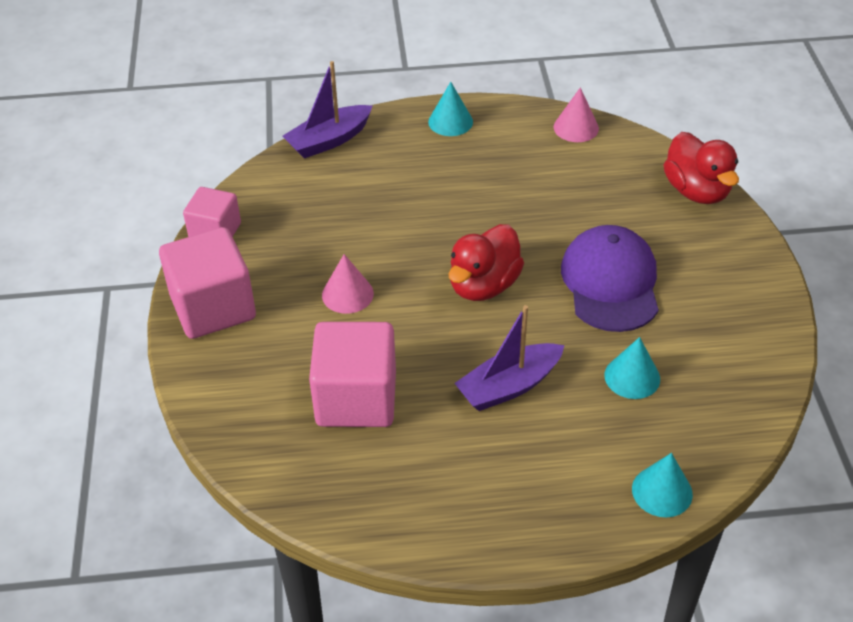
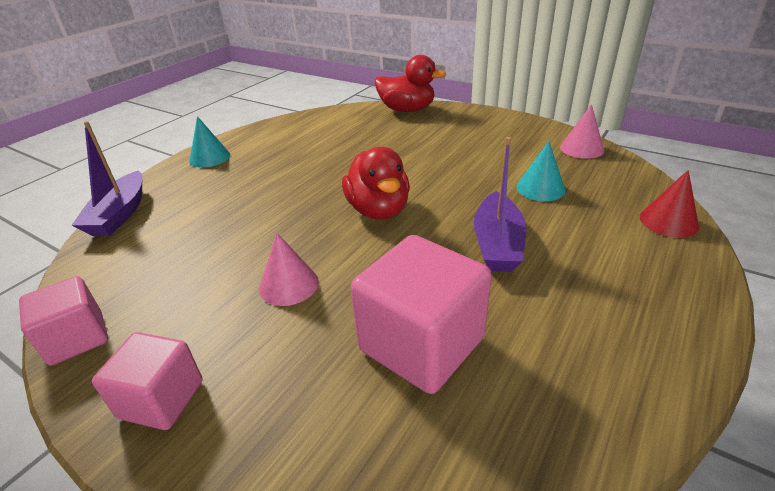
camera: 50 degrees left, 10 degrees down
(213, 307) = (161, 399): pink cube -> pink cube, size x0.61
(576, 127) = (298, 122): pink cone -> pink cone (581, 148)
(610, 282) = (443, 162): purple cap -> none
(662, 491) = (668, 221): turquoise cone -> red cone

